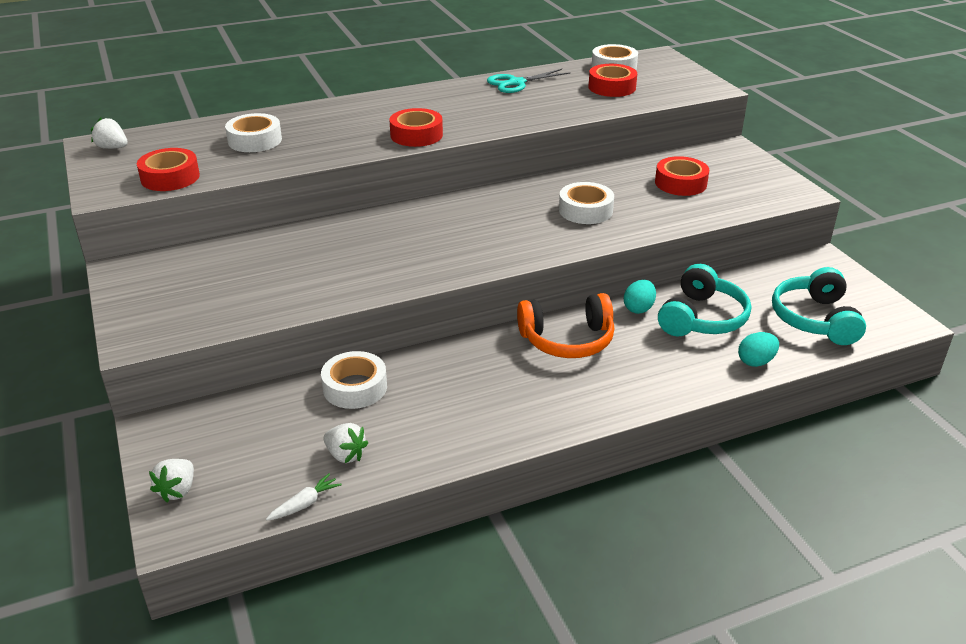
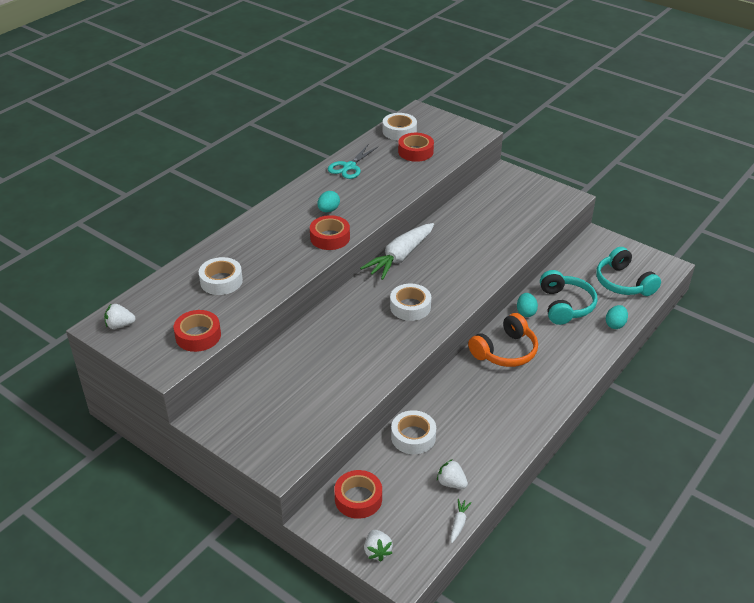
camera: 30 degrees left, 5 degrees up
(345, 455) = (451, 483): white strawberry -> white strawberry turned 150 degrees counterclockwise
(445, 112) = (328, 210): none -> turquoise egg
(507, 192) = (400, 257): none -> white carrot
(585, 210) = (461, 255): white tape -> white tape (410, 307)
(680, 183) = (498, 213): red tape -> red tape (358, 498)

